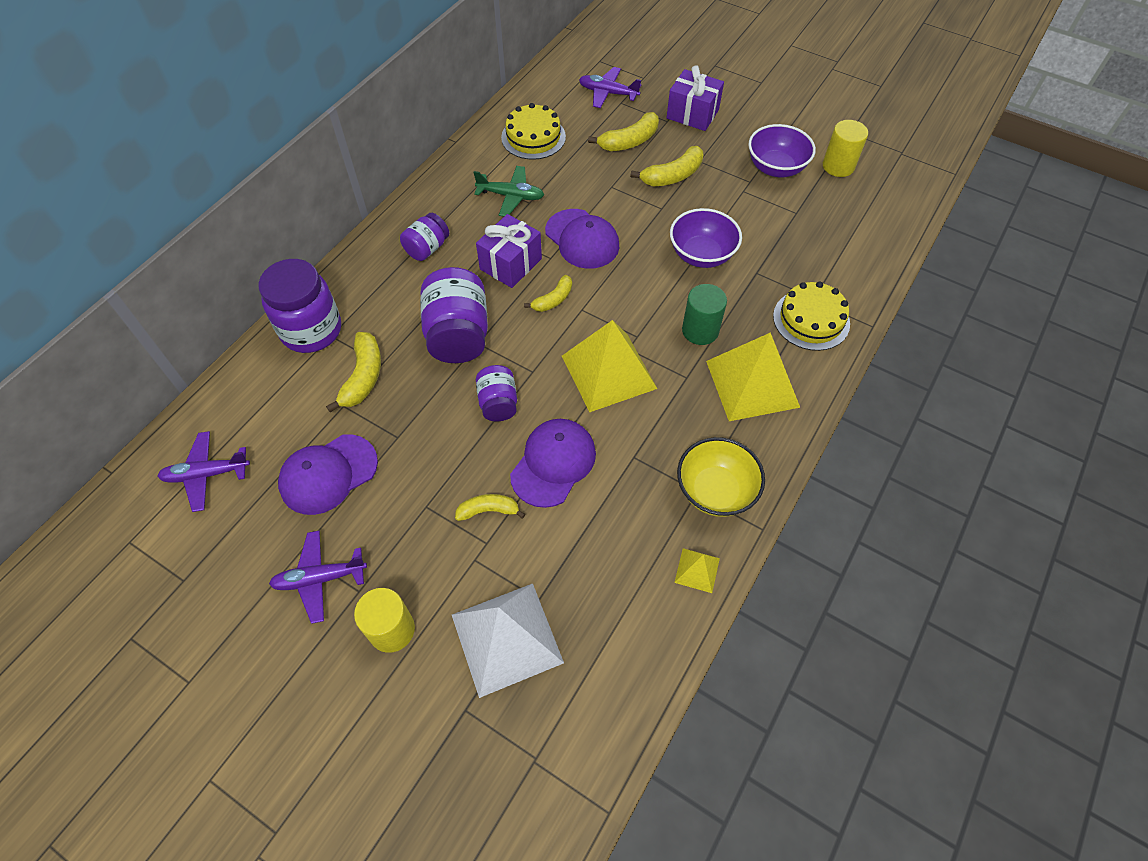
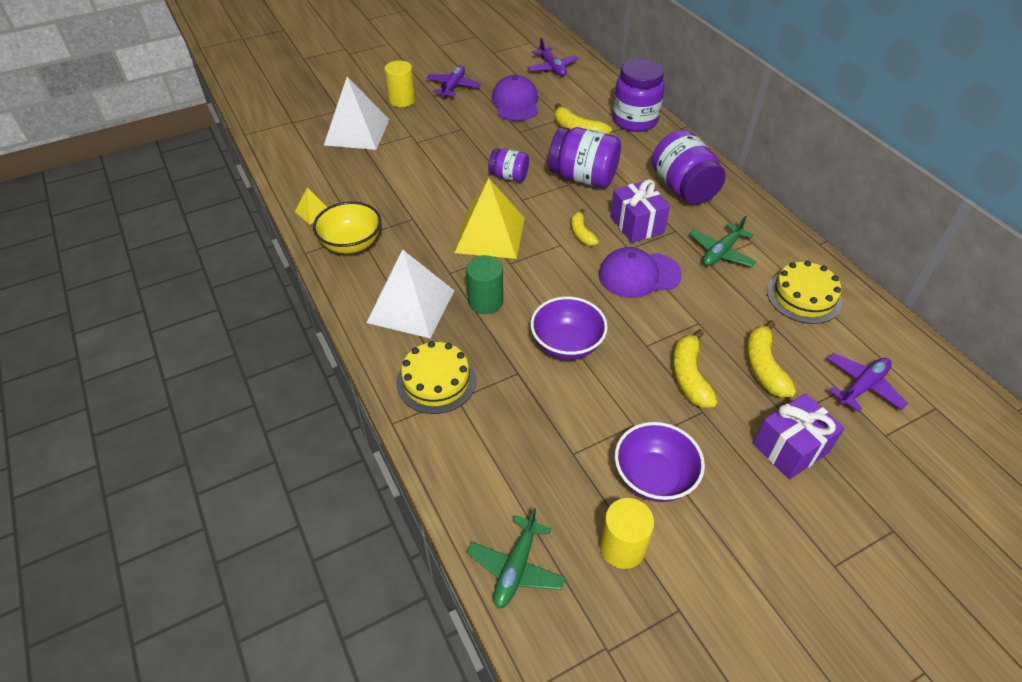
camera: 120 degrees right, 10 degrees down
(207, 474) = (552, 68): purple plane -> purple plane turned 135 degrees clockwise
(427, 248) = (683, 188): purple jar -> purple jar, size x1.76
(488, 510) = (436, 149): yellow banana -> none
(553, 463) = (442, 183): purple cap -> none
(752, 384) = (411, 306): yellow pyramid -> white pyramid
(900, 207) = (516, 567): none -> green plane

